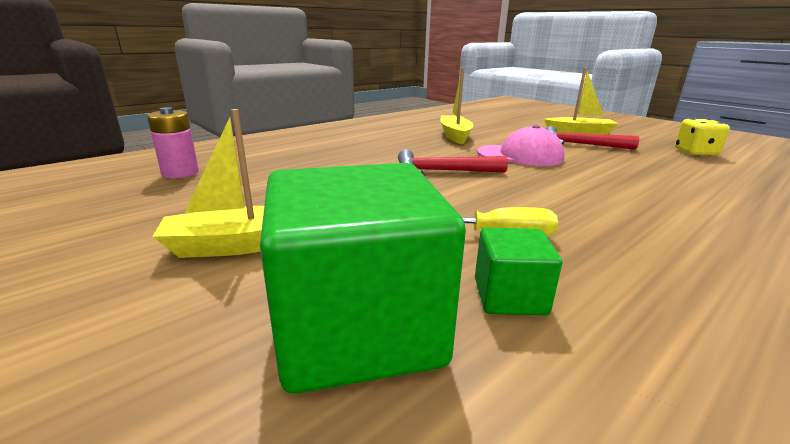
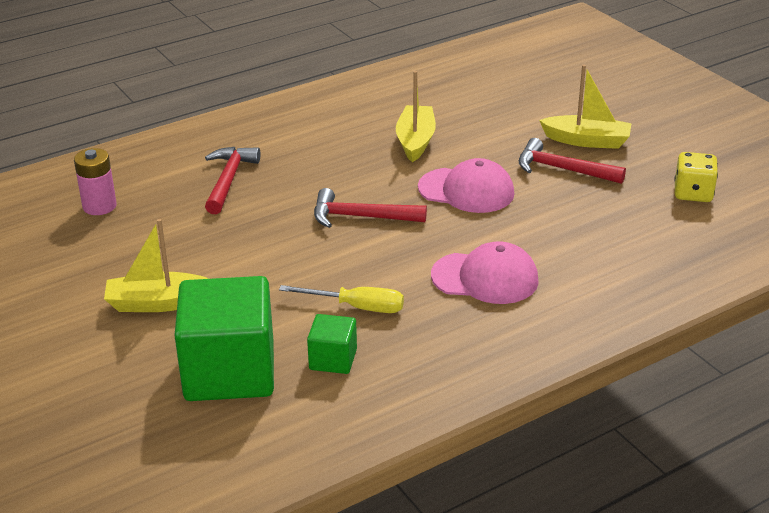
camera: 10 degrees right, 10 degrees up
(310, 156) = (229, 180): none -> red hammer
(605, 205) = (485, 278): none -> pink cap

